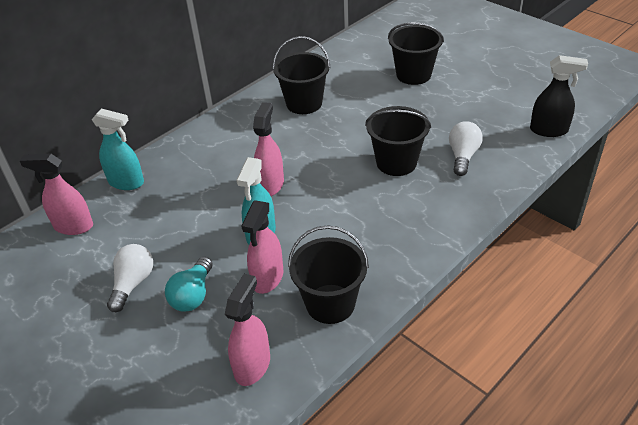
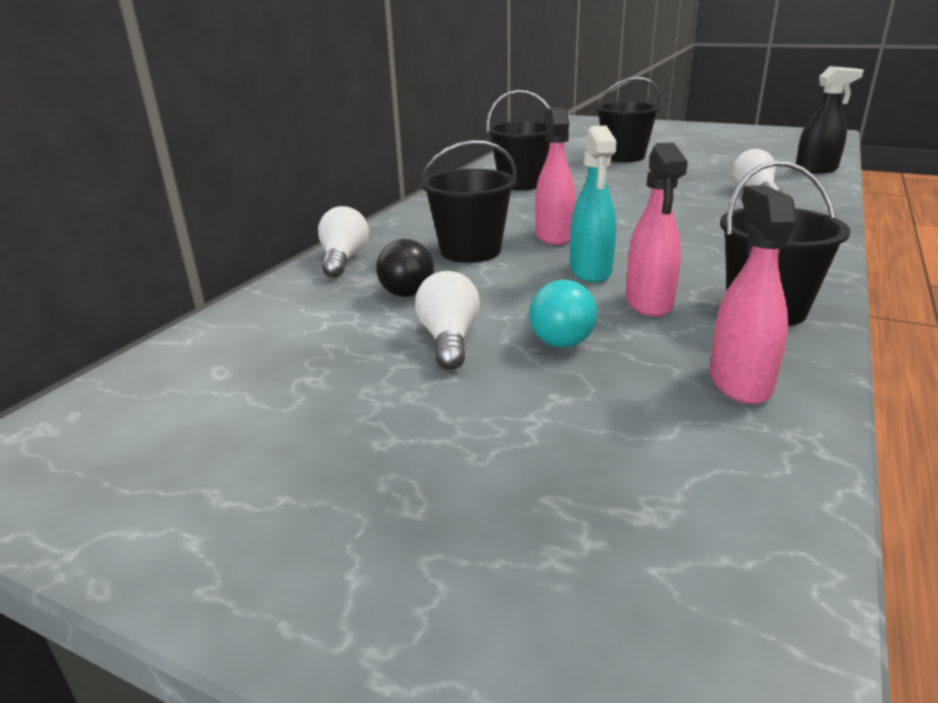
camera: 20 degrees left, 15 degrees down
(73, 226) = (293, 305): pink spray bottle -> none
(126, 182) = (343, 260): turquoise spray bottle -> white light bulb
(144, 224) = (408, 288): none -> black light bulb
(396, 163) = (687, 204): black bucket -> black bucket (470, 251)

